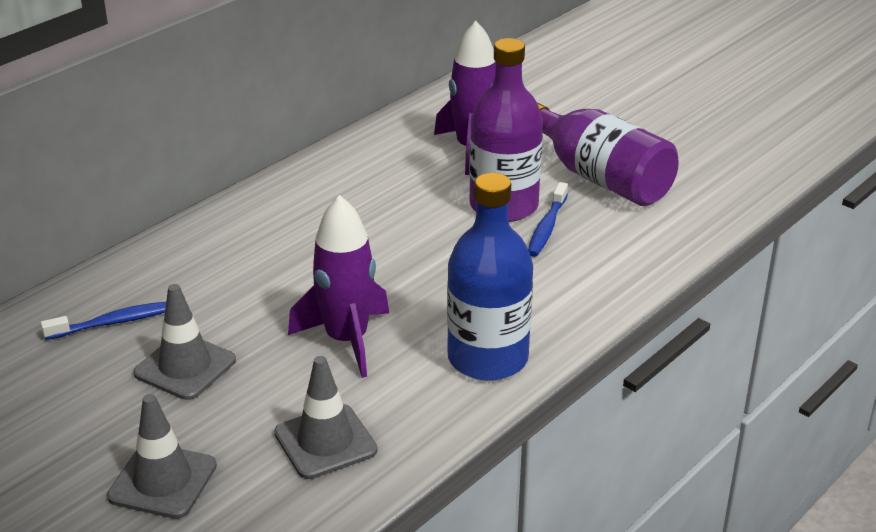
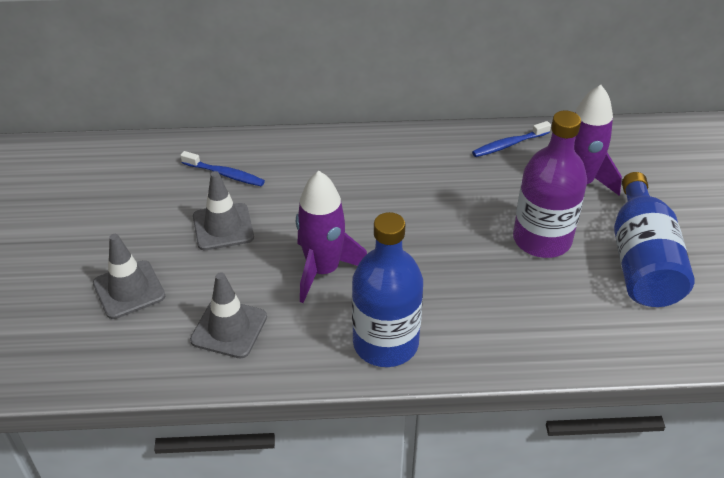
camera: 45 degrees right, 10 degrees up
(547, 227) = (550, 275): blue toothbrush -> blue toothbrush (508, 145)
(601, 178) = (642, 261): purple bottle -> blue bottle

